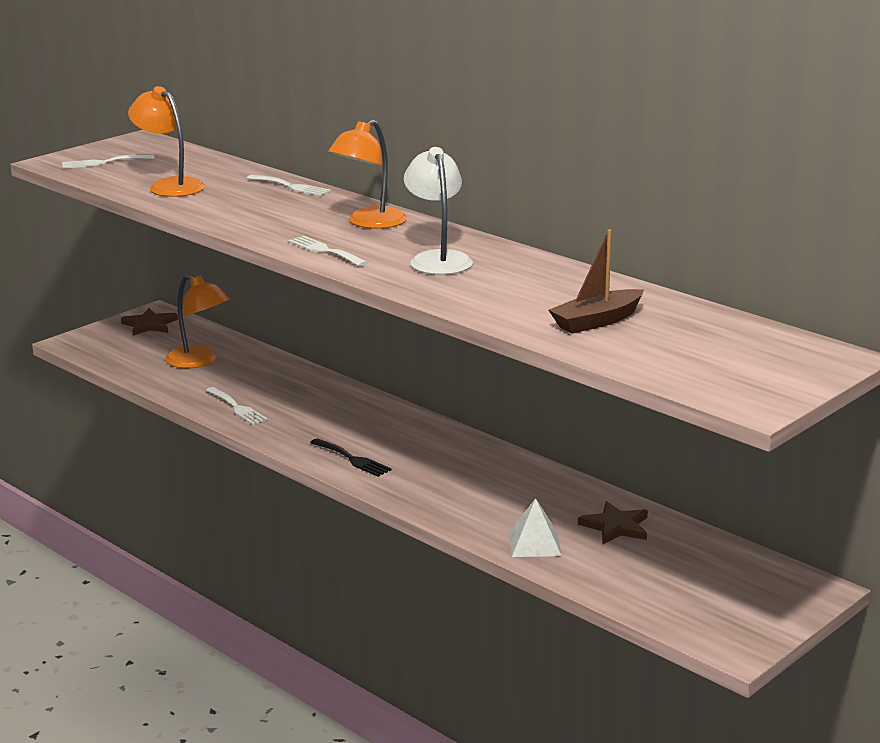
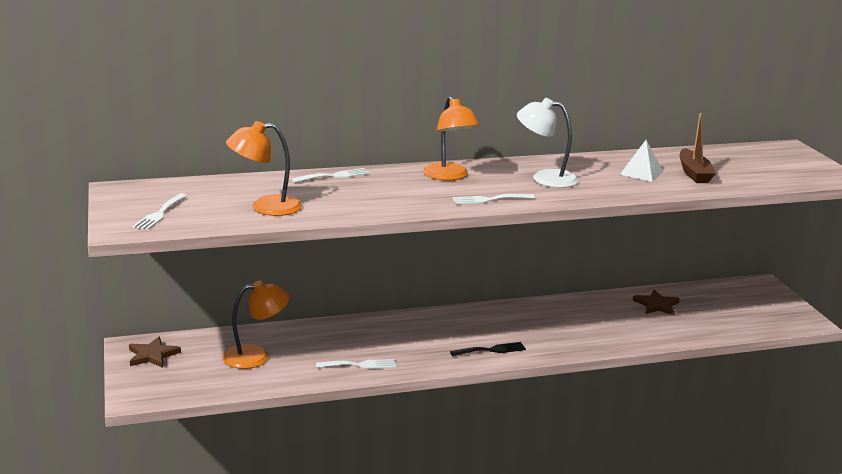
camera: 60 degrees left, 0 degrees up
(534, 543) = (658, 333): white pyramid -> white pyramid (641, 173)

